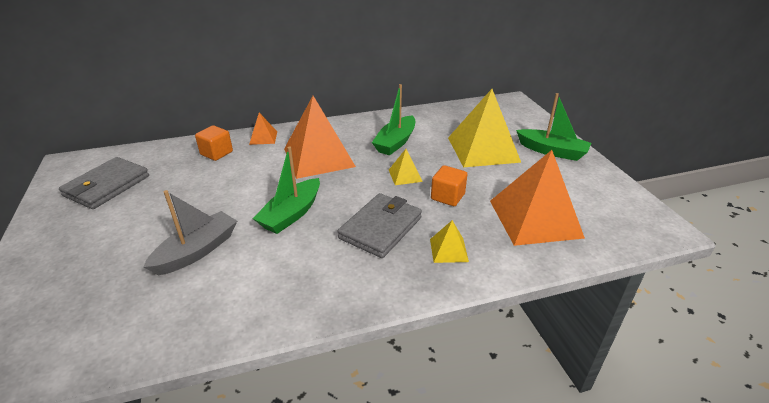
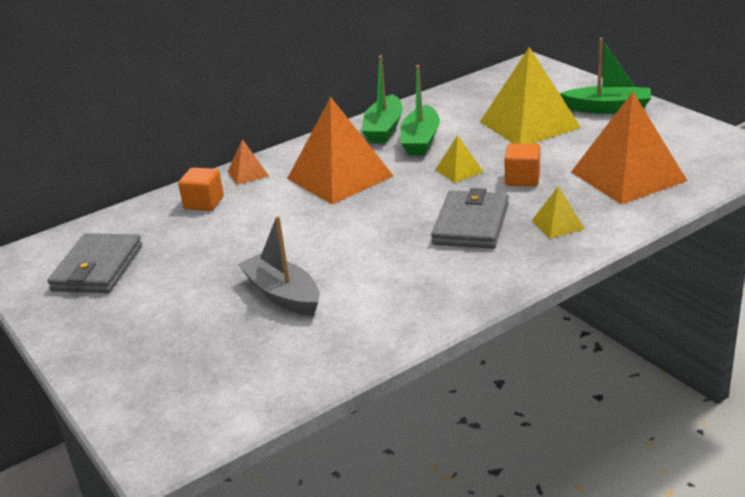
camera: 15 degrees left, 5 degrees down
(197, 251) = (283, 295): grey boat -> grey boat turned 60 degrees counterclockwise
(291, 214) = (359, 237): green boat -> green boat (384, 129)

